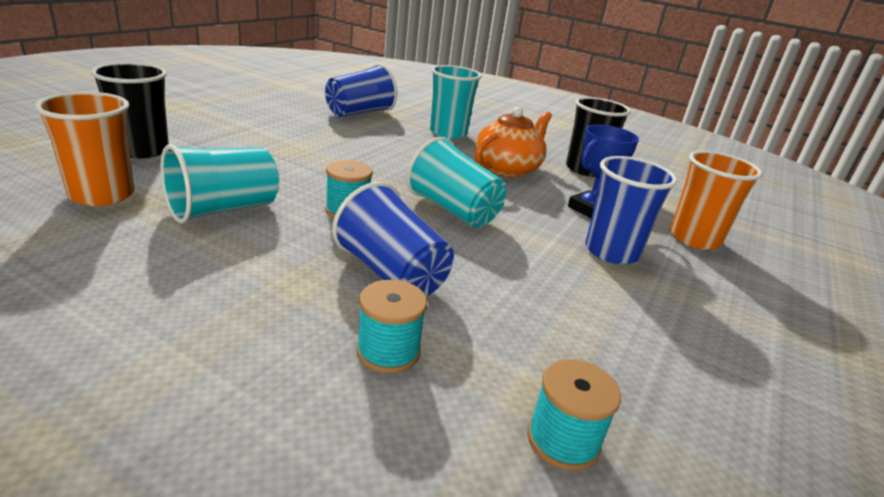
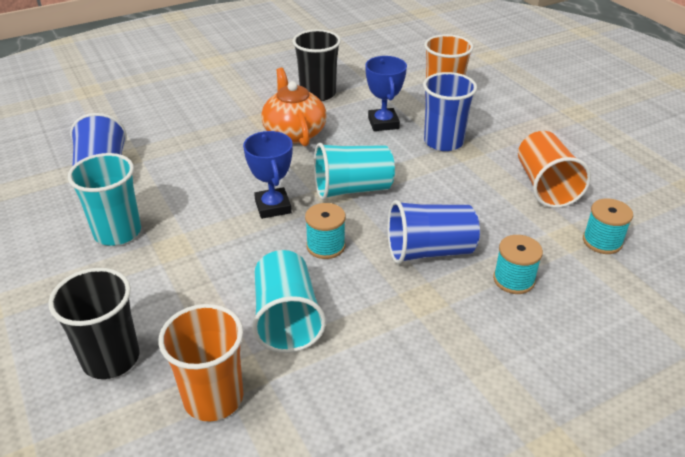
camera: 55 degrees left, 10 degrees up
(384, 177) = (273, 207): none -> blue trophy
(448, 133) = (197, 135): turquoise cup -> turquoise cup (117, 232)
(630, 352) = (545, 186): none -> orange cup

